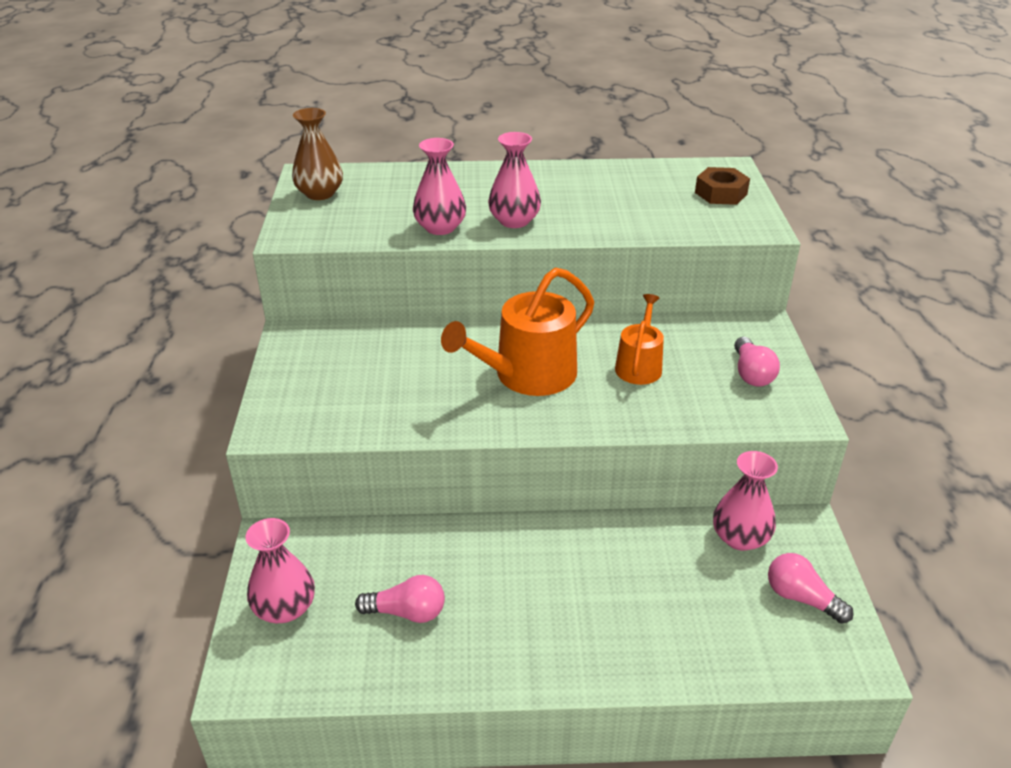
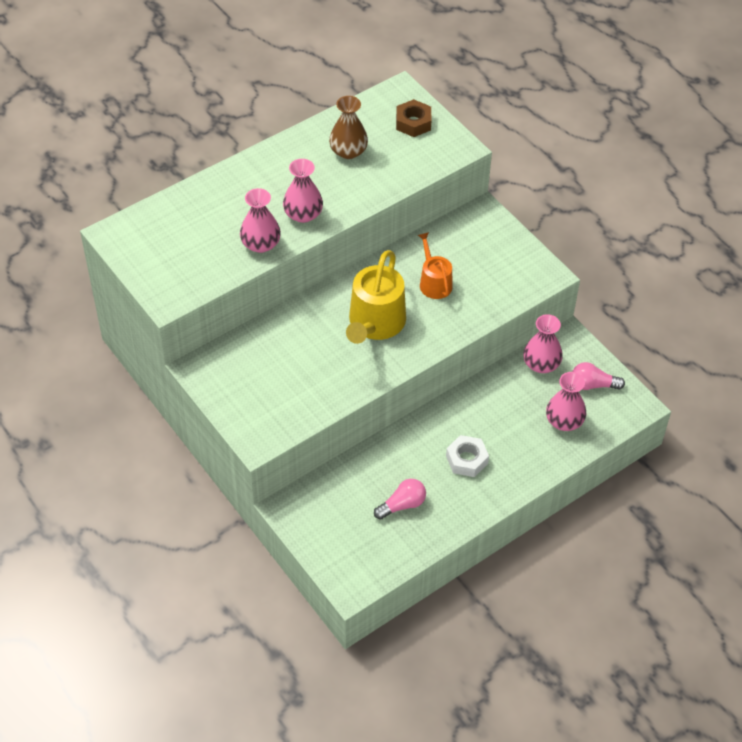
camera: 35 degrees left, 15 degrees up
(285, 608) = (335, 540): pink vase -> pink vase (564, 421)
(320, 193) = (144, 250): brown vase -> brown vase (348, 151)
(527, 375) = (375, 323): orange watering can -> yellow watering can
(541, 602) = (466, 460): none -> white nut
(751, 373) = (501, 256): pink light bulb -> none

